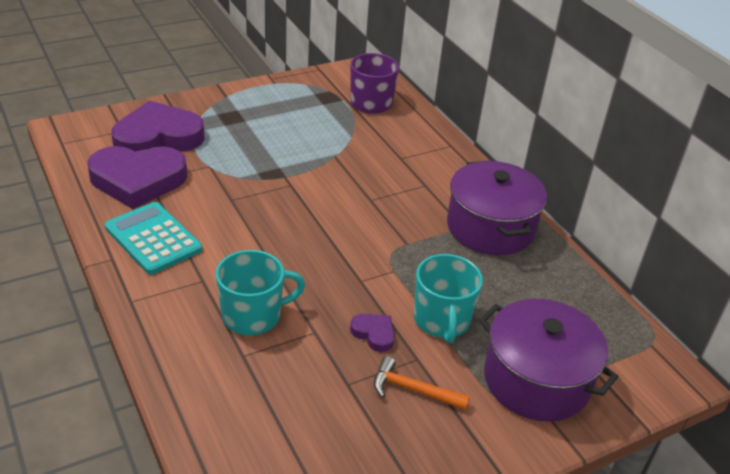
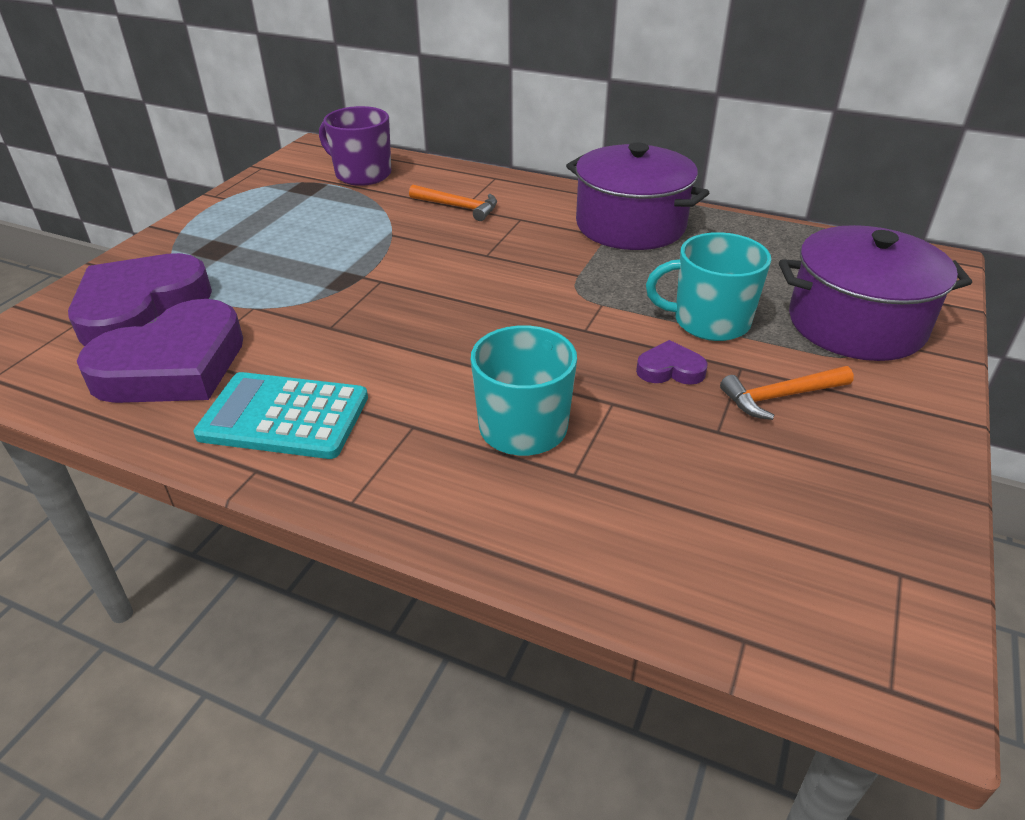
camera: 35 degrees left, 0 degrees up
(398, 156) = (458, 207): none -> orange hammer
(442, 320) = (709, 322): turquoise mug -> turquoise mug turned 135 degrees clockwise

